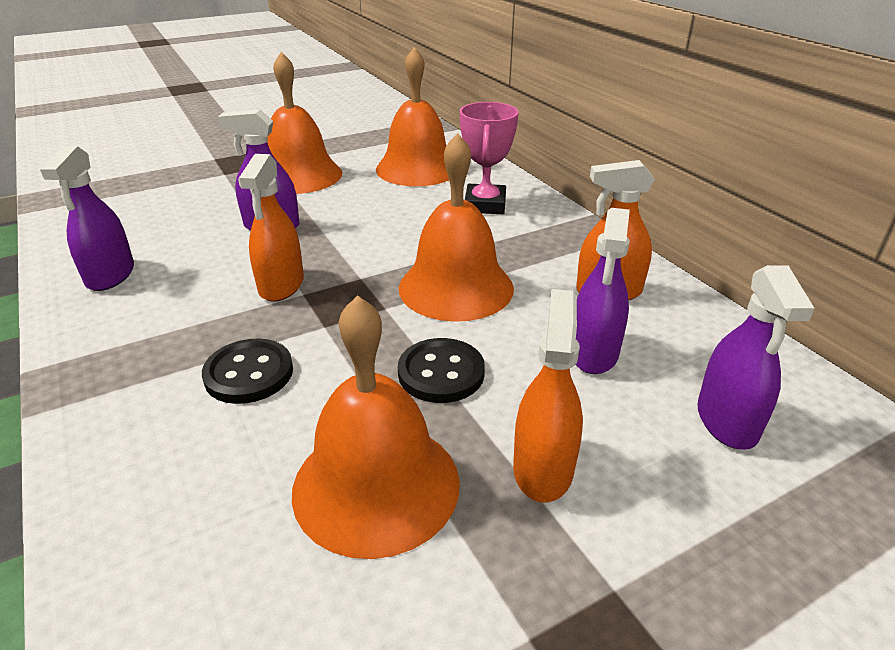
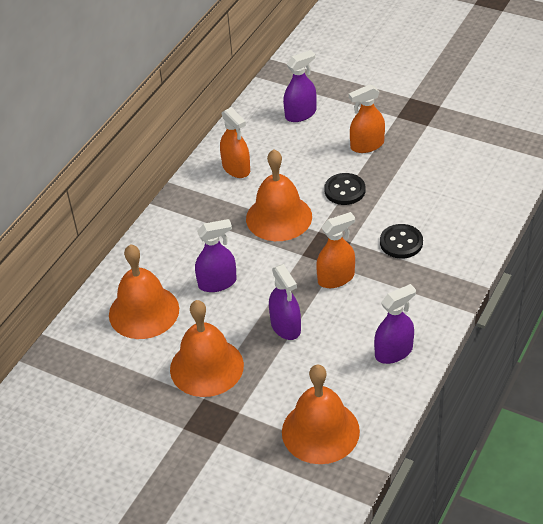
camera: 120 degrees left, 10 degrees up
(376, 485) = (413, 176): orange bell -> orange bell (320, 431)
(485, 205) = (176, 250): pink trophy -> none
(593, 353) = (290, 156): purple spray bottle -> purple spray bottle (217, 283)

